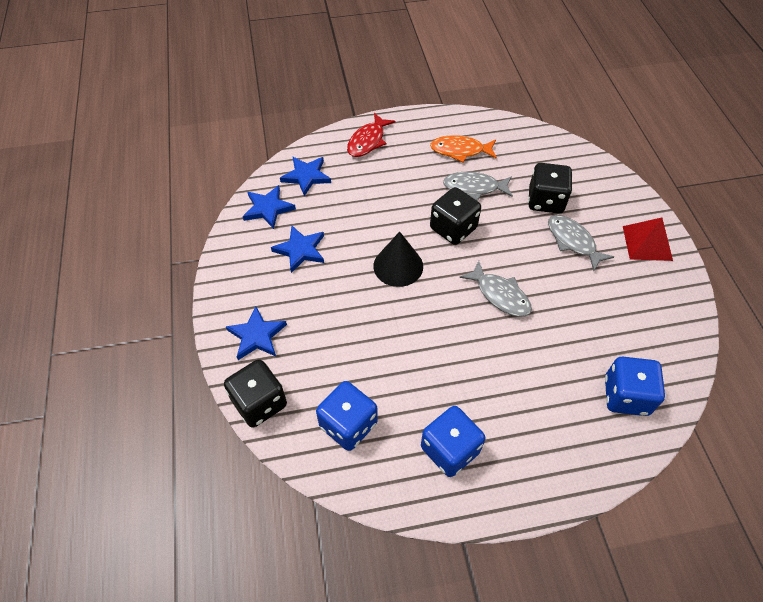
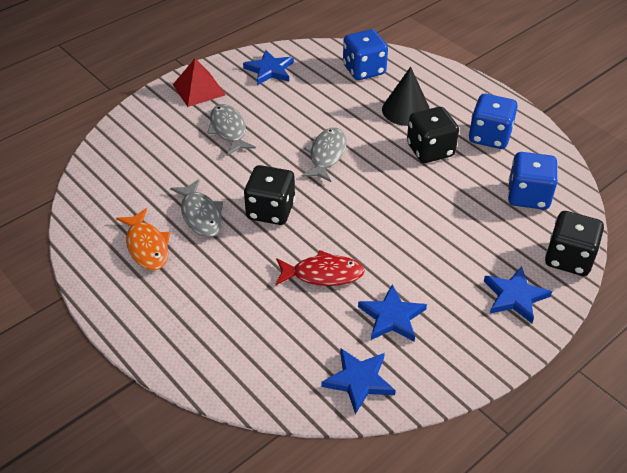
camera: 120 degrees left, 10 degrees down
(306, 176) = (281, 370): blue star -> blue star (270, 70)
(368, 141) = (179, 338): red fish -> red fish (323, 274)
(398, 266) = (349, 231): black cone -> black cone (406, 110)
(545, 201) = (186, 160): black dice -> black dice (430, 150)
(573, 241) = (228, 130): grey fish -> grey fish turned 135 degrees clockwise

